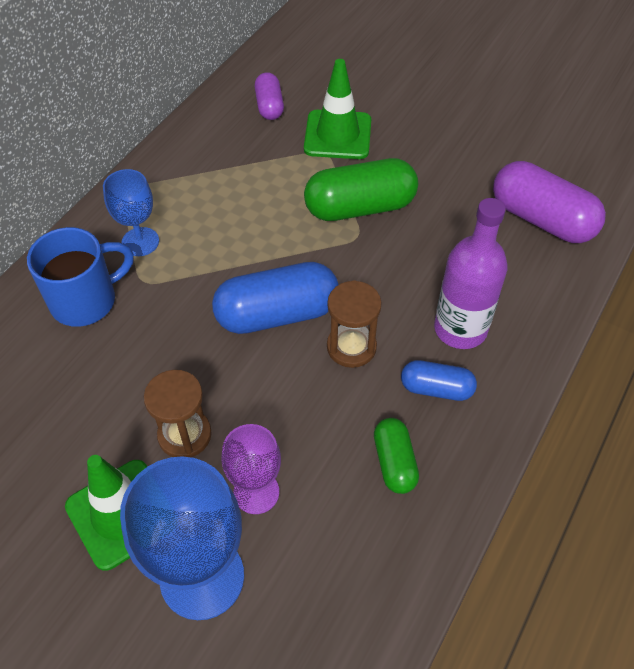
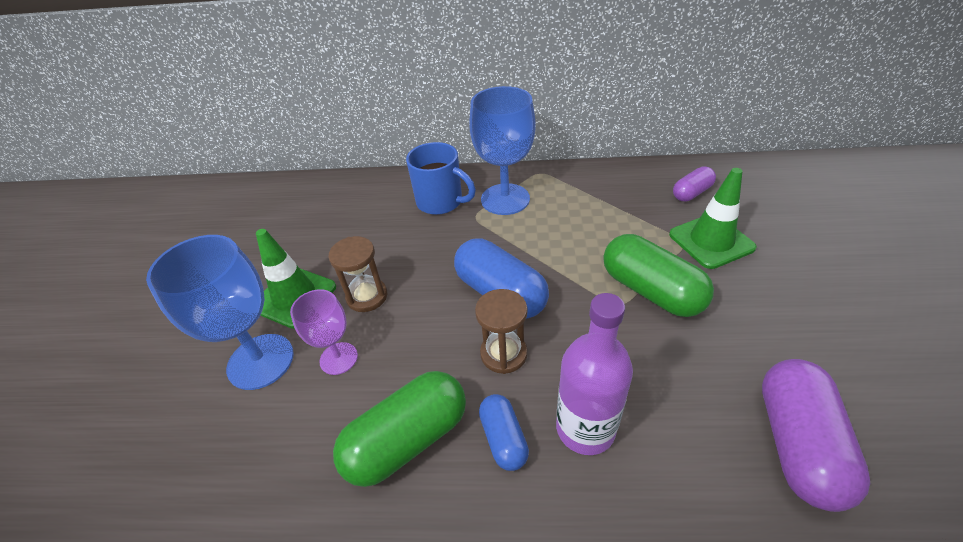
camera: 65 degrees right, 10 degrees down
(140, 242) = (505, 199): blue goblet -> blue goblet, size x1.72
(394, 462) = (408, 440): green capsule -> green capsule, size x1.79

